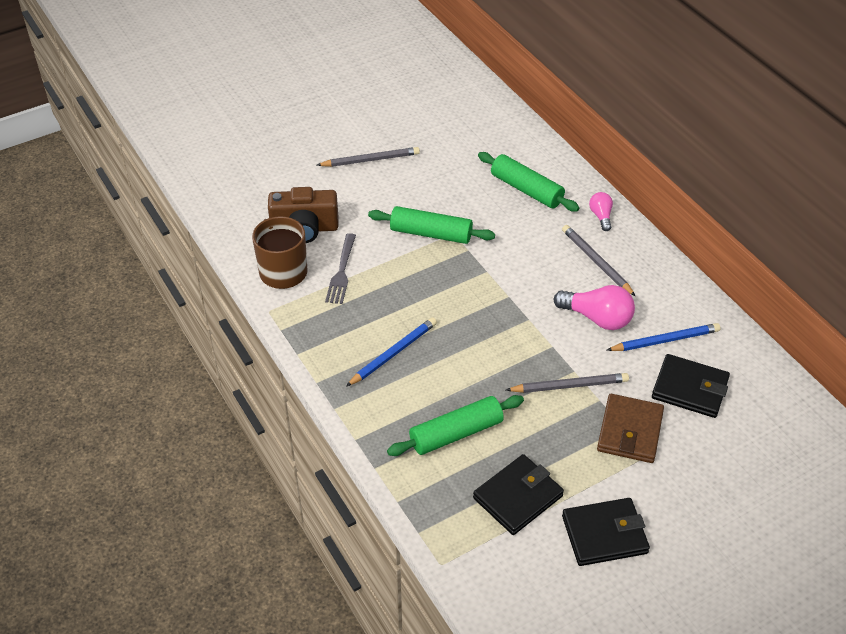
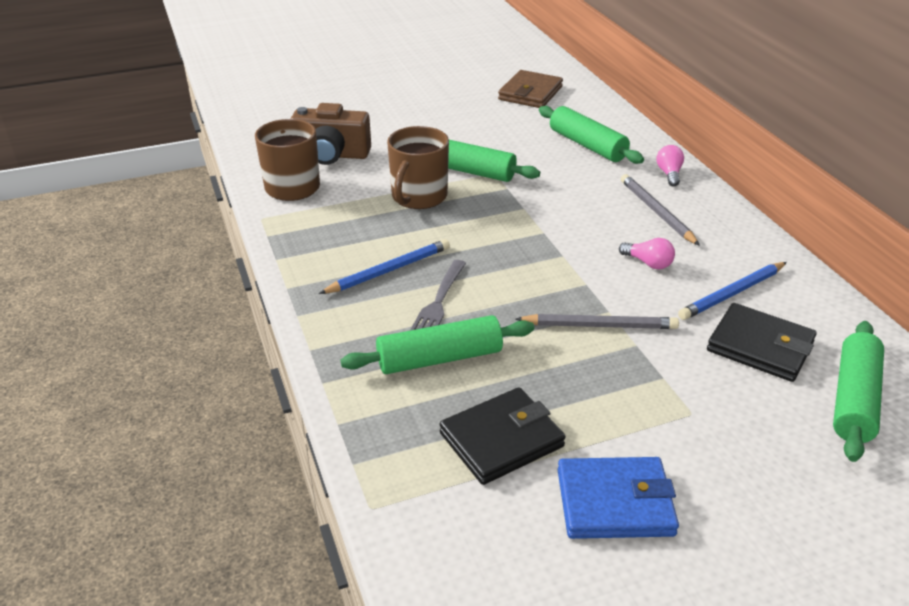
camera: 10 degrees right, 10 degrees down
(341, 272) = (357, 193): grey fork -> grey fork (438, 303)
(370, 160) = (423, 109): grey pencil -> none
(395, 270) = (418, 197): none -> brown mug
(597, 318) = (648, 263): pink light bulb -> pink light bulb, size x0.56
(604, 534) = (615, 502): black wallet -> blue wallet
(630, 431) = (671, 383): brown wallet -> brown wallet (530, 93)
(665, 340) = (732, 293): blue pencil -> blue pencil turned 150 degrees clockwise
(758, 426) = (853, 399): none -> green rolling pin

